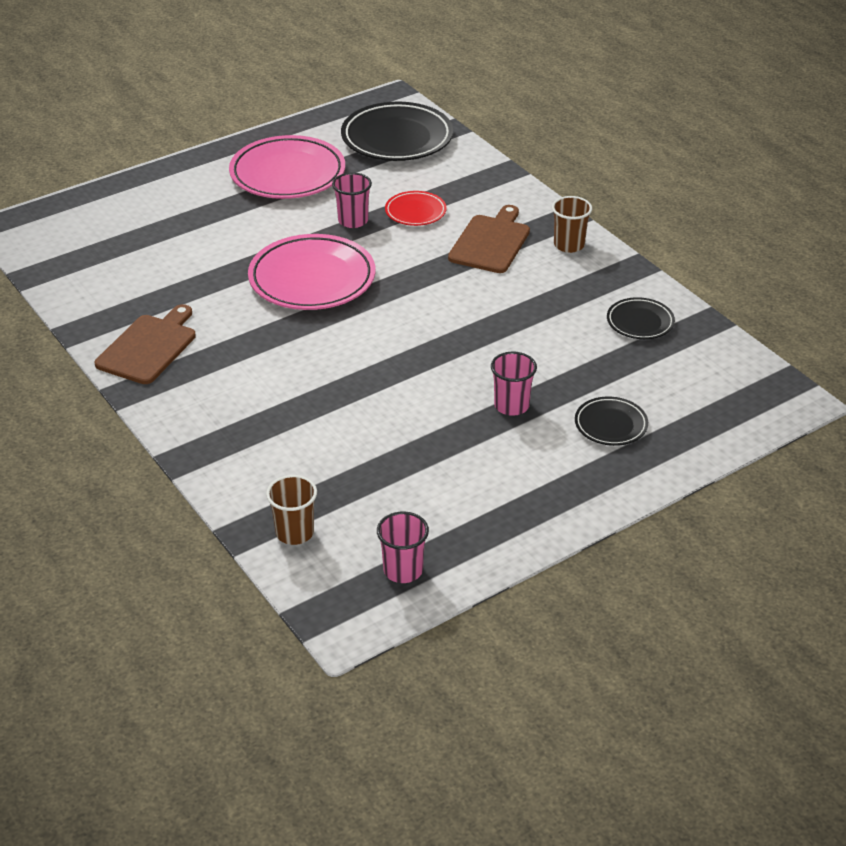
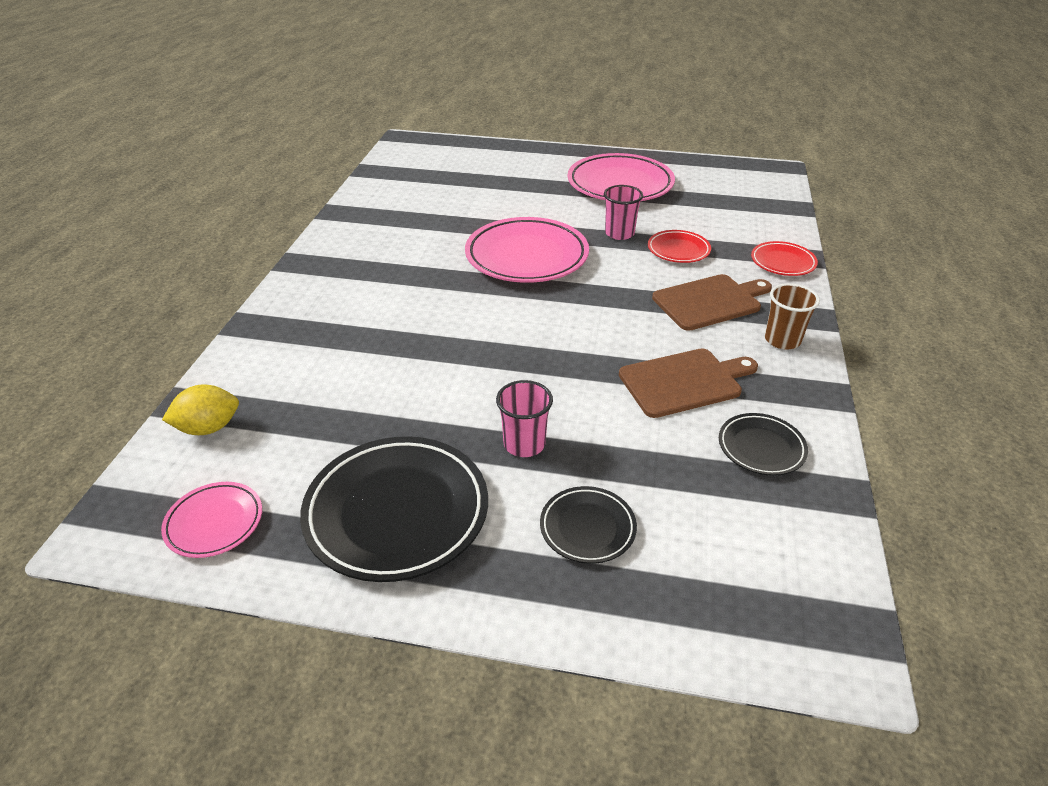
camera: 45 degrees right, 0 degrees up
(148, 347) = (354, 243): brown cutting board -> brown cutting board (684, 382)
(294, 532) = (208, 428): brown cup -> yellow lemon
(397, 138) = (740, 196): black plate -> black plate (397, 512)
(403, 570) = (214, 523): pink cup -> pink plate
(498, 184) = (782, 262): none -> red plate

